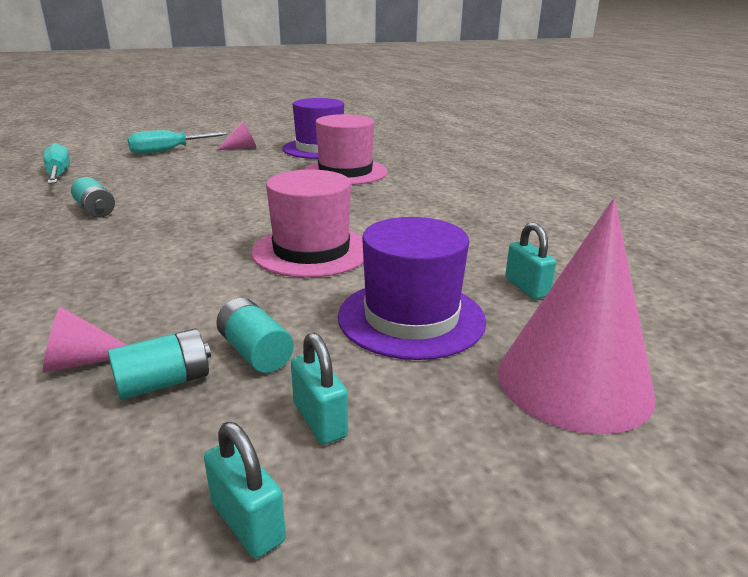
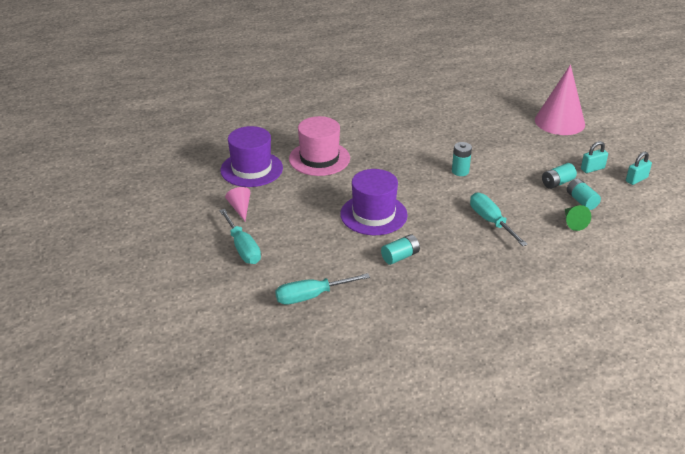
camera: 85 degrees left, 10 degrees up
(81, 361) = (573, 222): pink cone -> green cone
(141, 271) = (491, 221): none -> turquoise screwdriver
(311, 251) = (460, 171): pink hat -> turquoise battery
(411, 318) = (524, 148): purple hat -> purple hat (373, 214)
(526, 288) = (493, 119): turquoise padlock -> none

